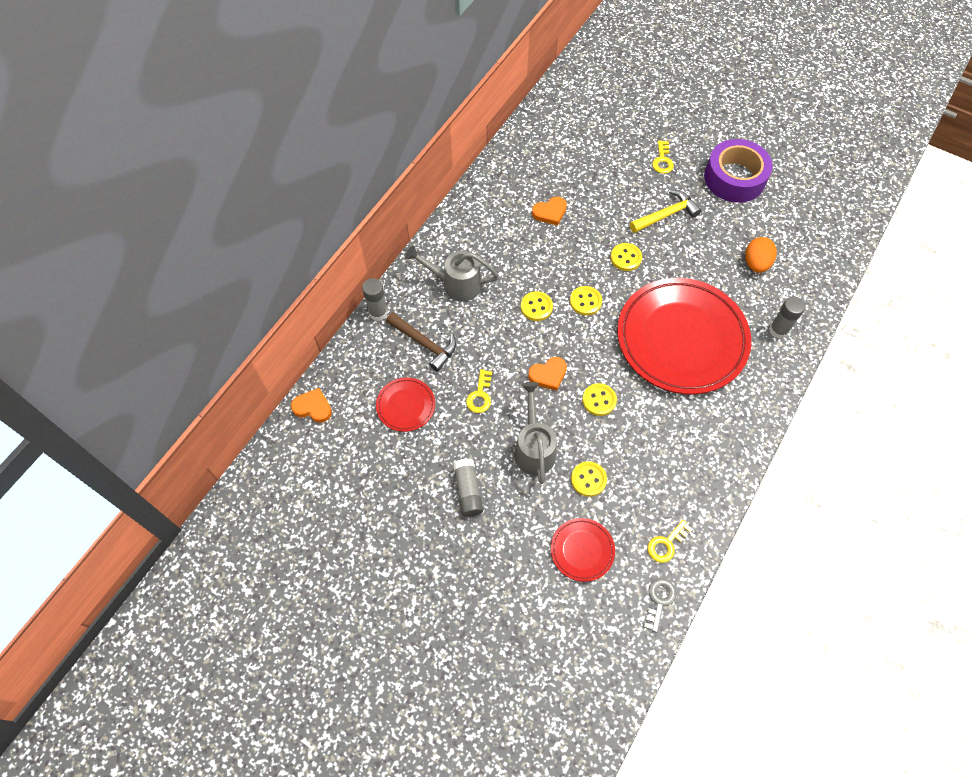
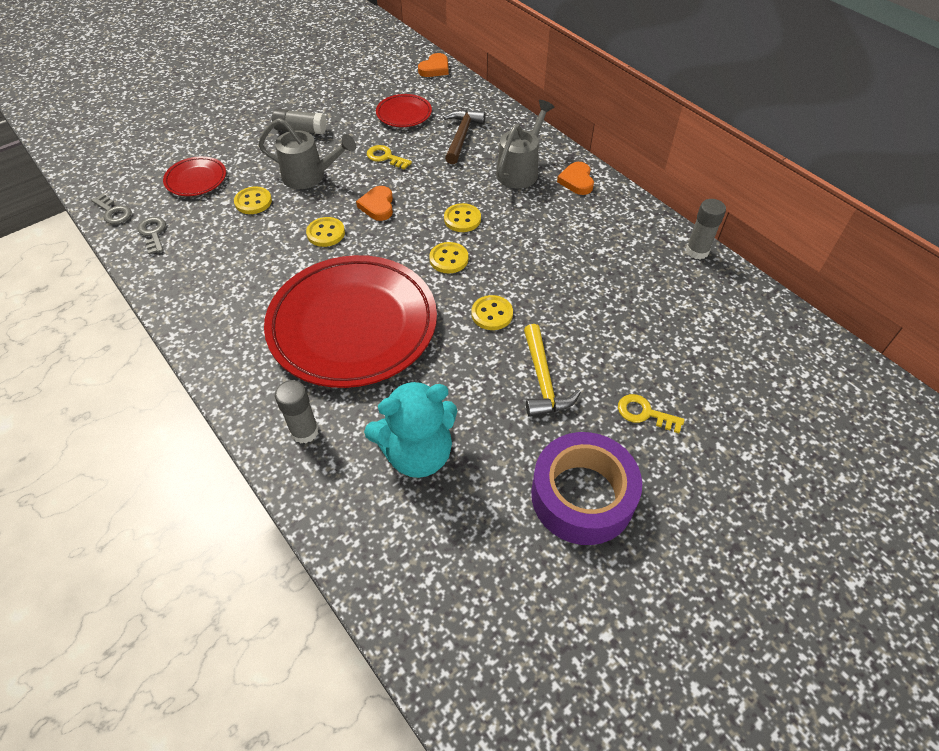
camera: 110 degrees right, 10 degrees down
(378, 312) = (511, 117): grey glue stick -> grey glue stick (697, 251)
(424, 343) = (461, 136): brown hammer -> brown hammer turned 135 degrees clockwise
(550, 212) = (589, 266): orange heart -> orange heart (576, 181)
(666, 544) = (153, 233): yellow key -> grey key
(756, 263) = (417, 453): orange egg -> turquoise teddy bear

